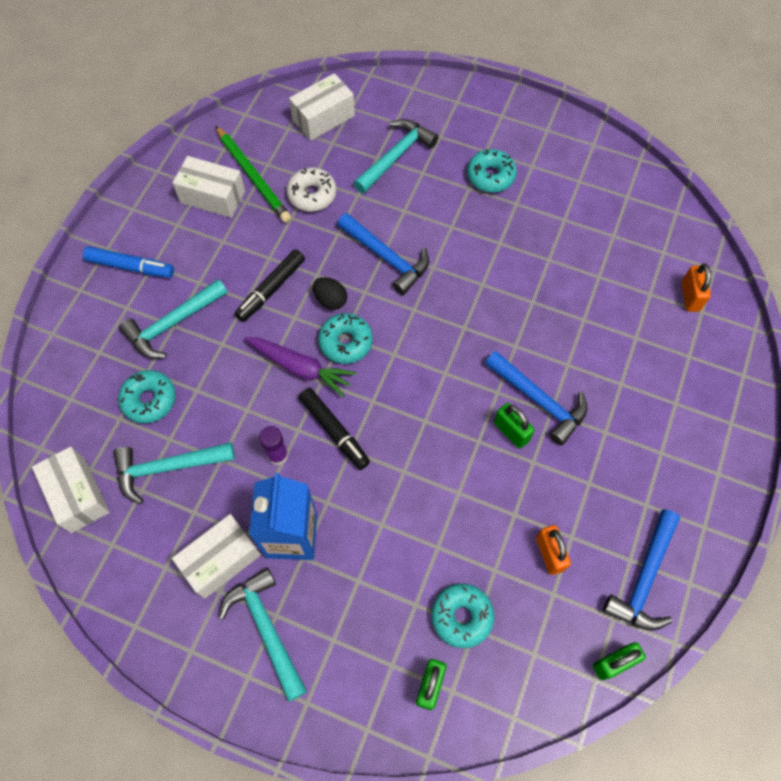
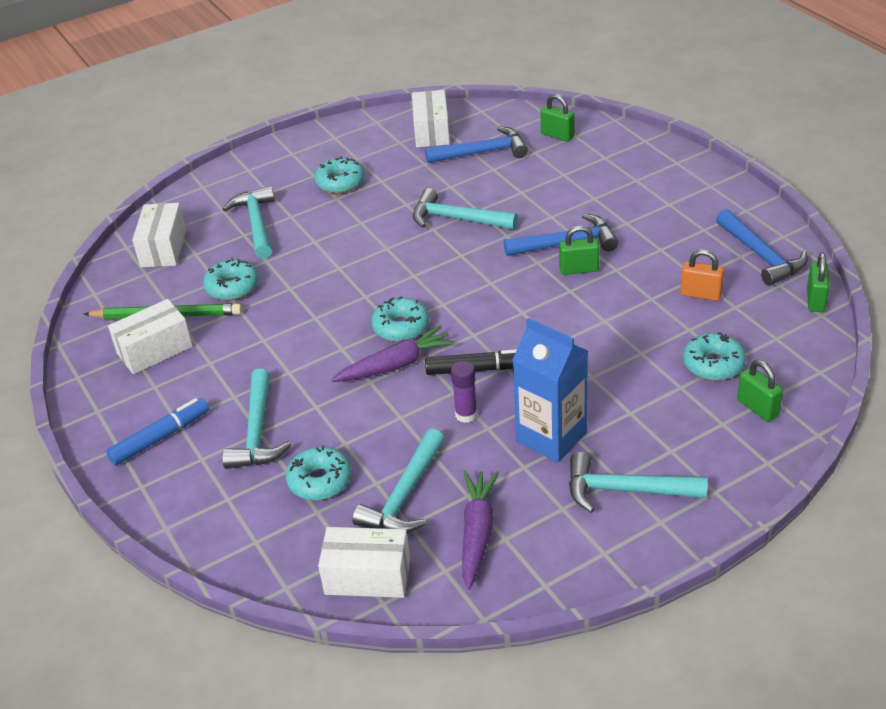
camera: 50 degrees left, 25 degrees down
(159, 544) = (477, 533): none -> purple carrot
(221, 560) = (533, 495): white box -> white box (431, 131)
(271, 289) = (297, 351): black marker -> none
(312, 195) = (232, 287): white donut -> turquoise donut
(330, 300) = (350, 319): black egg -> none
(387, 258) = (347, 269): blue hammer -> blue hammer (482, 152)
(508, 293) = (457, 219): none -> turquoise hammer
(690, 296) = (557, 135): orange padlock -> green padlock

